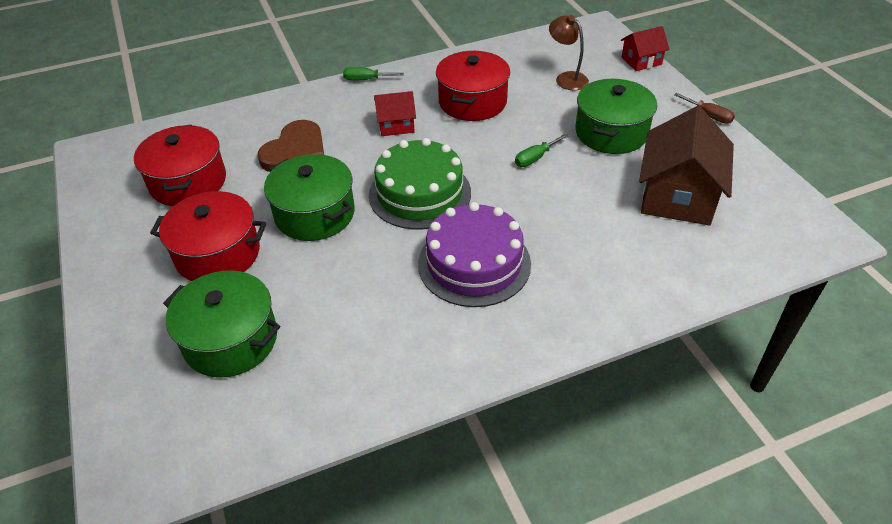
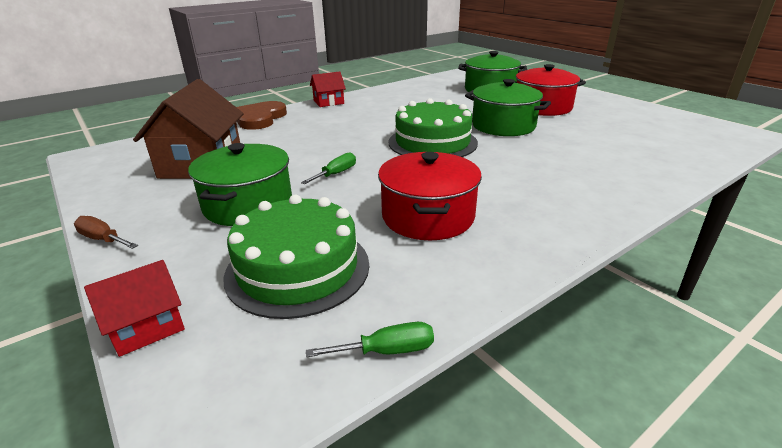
camera: 165 degrees right, 15 degrees down
(188, 182) = (626, 129): red pot -> none
(295, 151) = (572, 153): brown heart -> brown heart (259, 118)
(366, 80) = (595, 225): green screwdriver -> green screwdriver (387, 351)
(396, 125) = (499, 182): red house -> red house (328, 102)
(474, 263) = (371, 120): purple cake -> none
(566, 78) = (298, 268): brown lamp -> green cake

